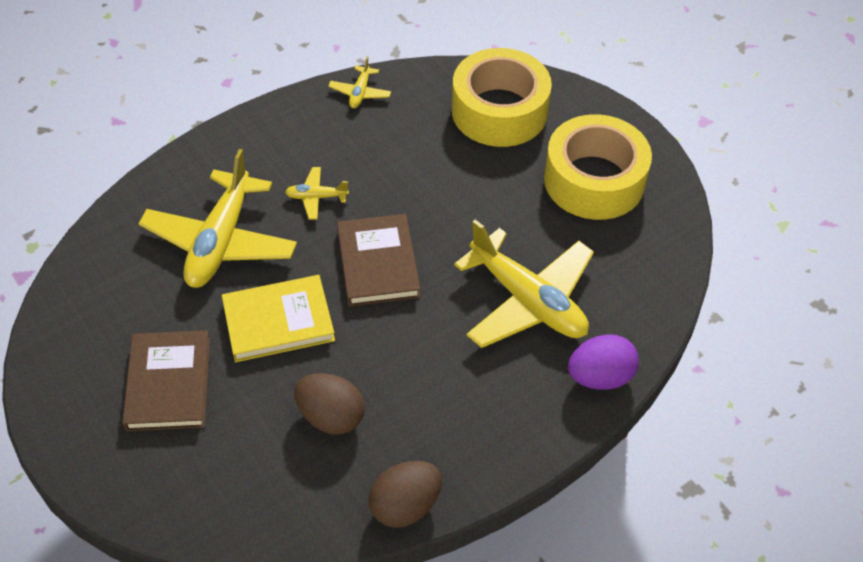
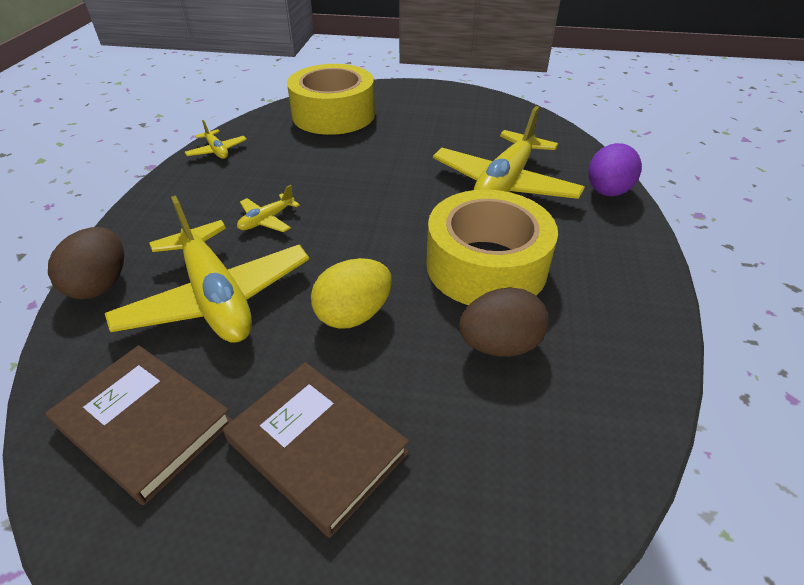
camera: 45 degrees left, 10 degrees down
(278, 321) = (353, 314): yellow book -> yellow egg
(377, 263) = (376, 227): brown book -> brown book (144, 423)
(405, 506) = (649, 356): brown egg -> brown egg (100, 284)
(528, 300) = (504, 184): yellow plane -> yellow plane turned 120 degrees clockwise
(594, 180) = (441, 114): yellow tape -> yellow tape (486, 266)

